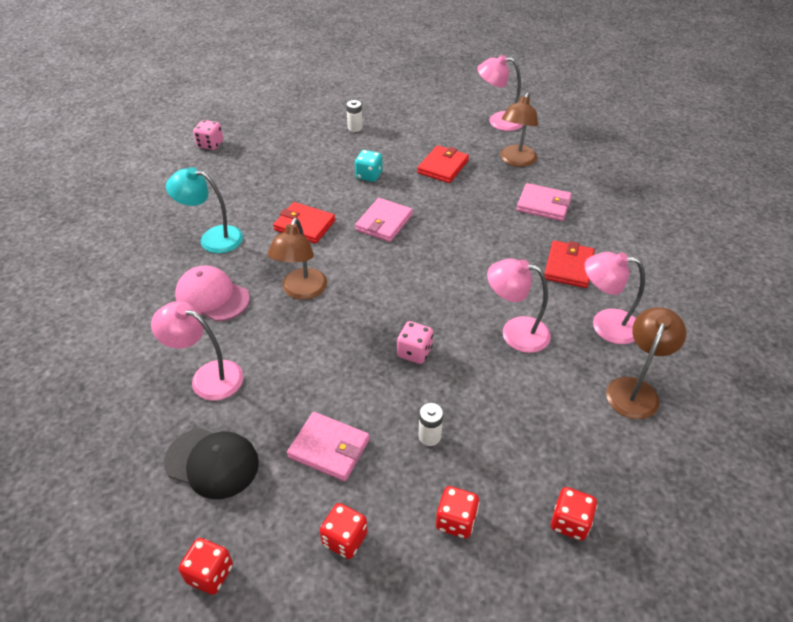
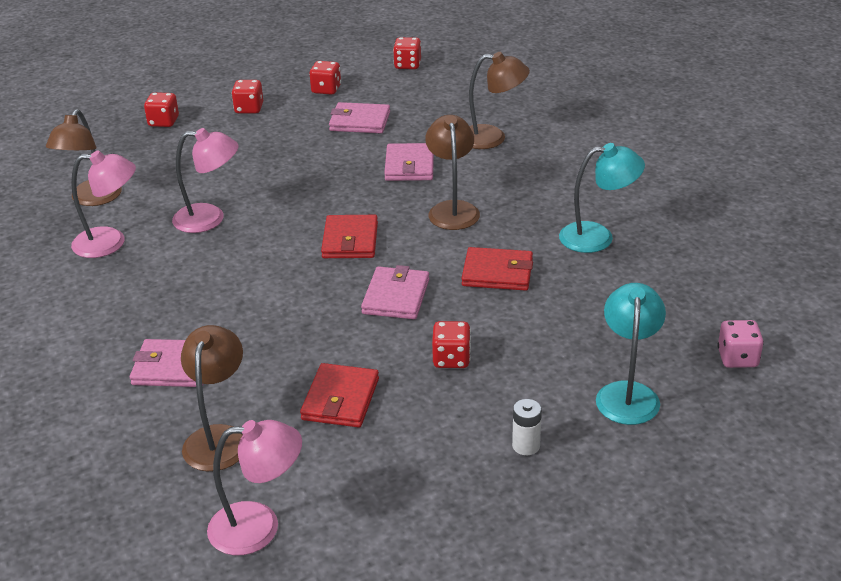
camera: 165 degrees right, 10 degrees down
(207, 377) = (492, 138): pink lamp -> brown lamp
(212, 297) = (543, 188): pink cap -> none
(212, 463) = (446, 101): black cap -> none
(285, 140) = (627, 393): none -> turquoise lamp
(310, 356) = (409, 166): none -> pink wallet
(369, 175) = (451, 359): turquoise dice -> red dice
(414, 352) = (310, 186): pink dice -> none
(429, 436) = (280, 141): white battery -> none
(568, 266) = (145, 291): red wallet -> red wallet (350, 240)

